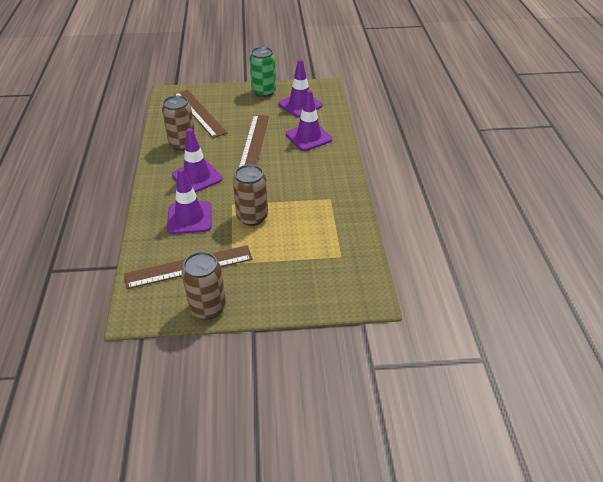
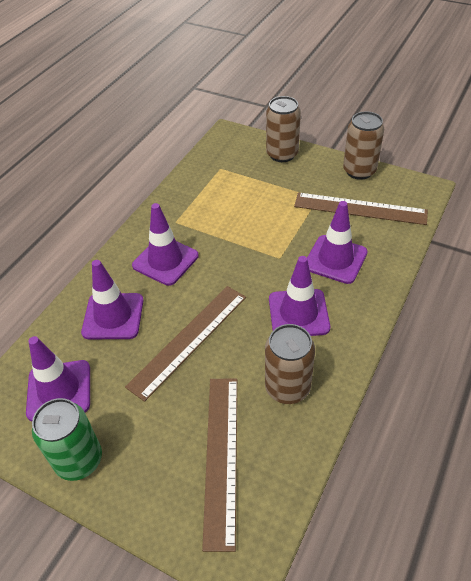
camera: 145 degrees left, 5 degrees up
(252, 217) = (269, 233): brown can -> brown can (282, 154)
(309, 173) = (165, 261): none -> purple traffic cone

